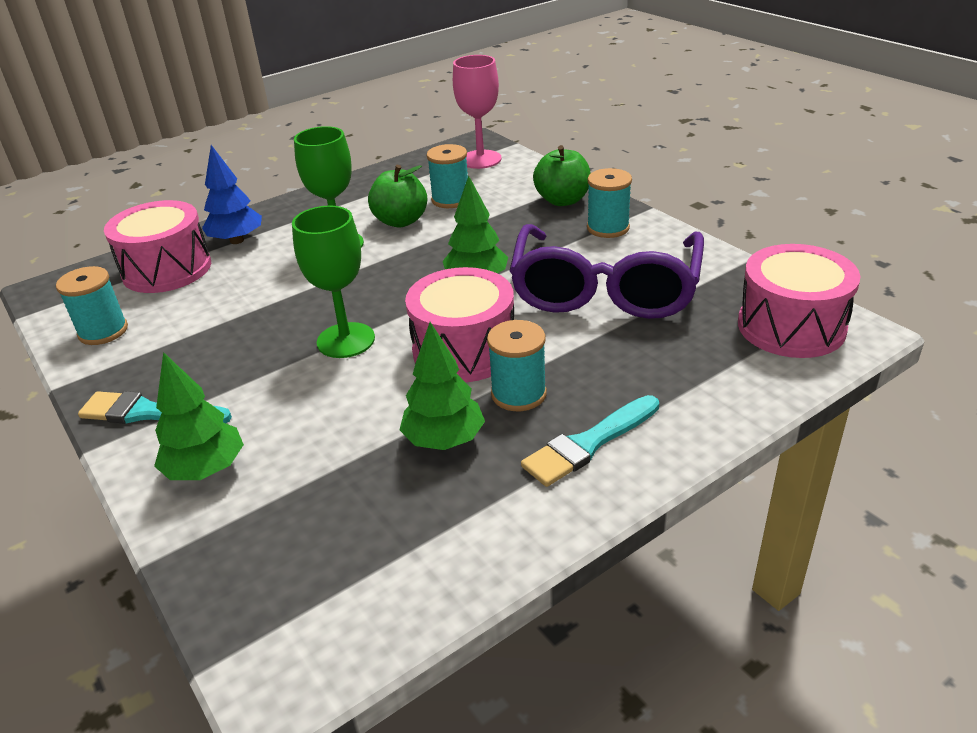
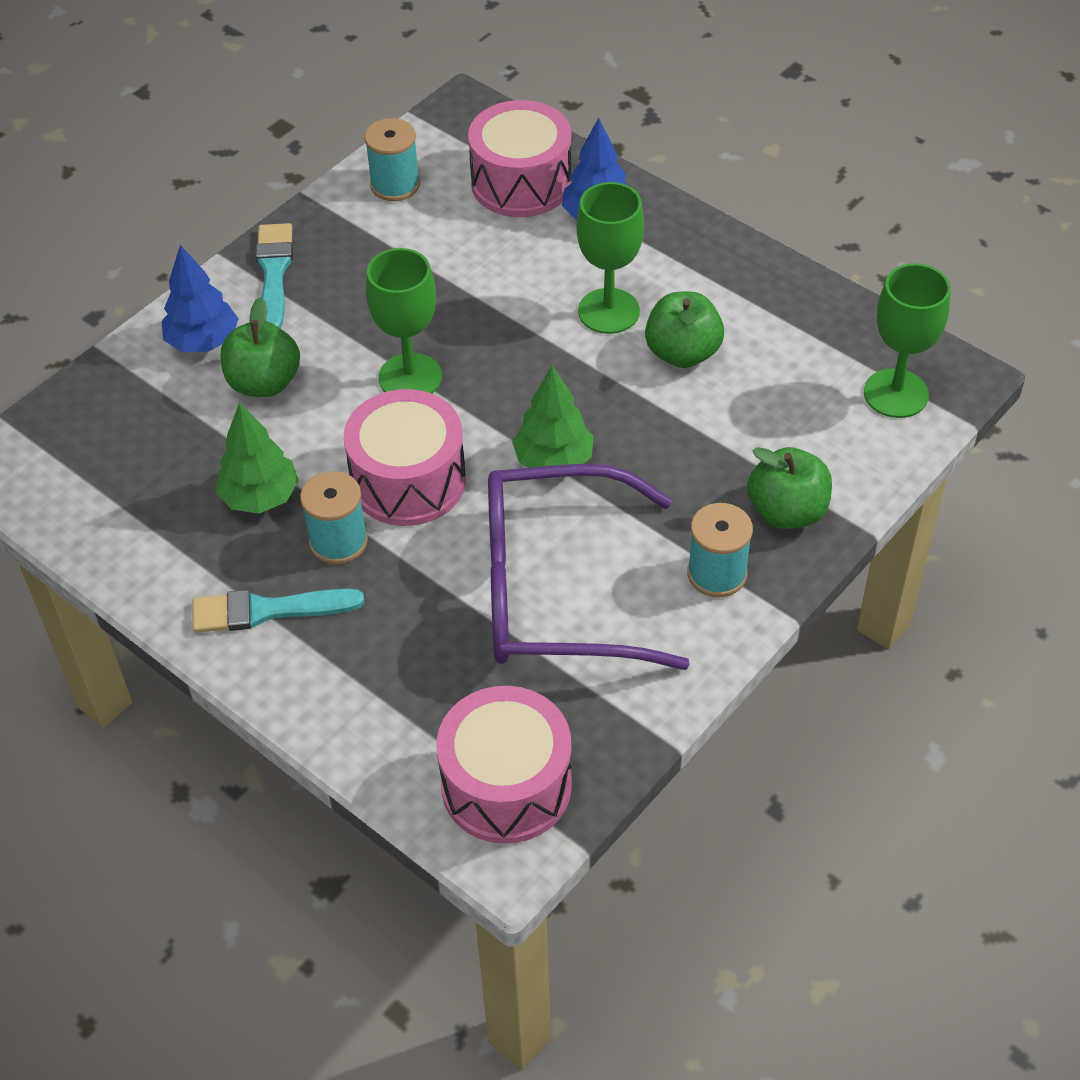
camera: 75 degrees right, 15 degrees up
(206, 470) = (203, 341): green tree -> blue tree
(294, 429) = (264, 383): none -> green apple
(451, 199) = (756, 389): turquoise spool -> none
(480, 159) = (896, 393): pink goblet -> green goblet
(588, 444) = (267, 610): turquoise brush -> turquoise brush turned 45 degrees counterclockwise

